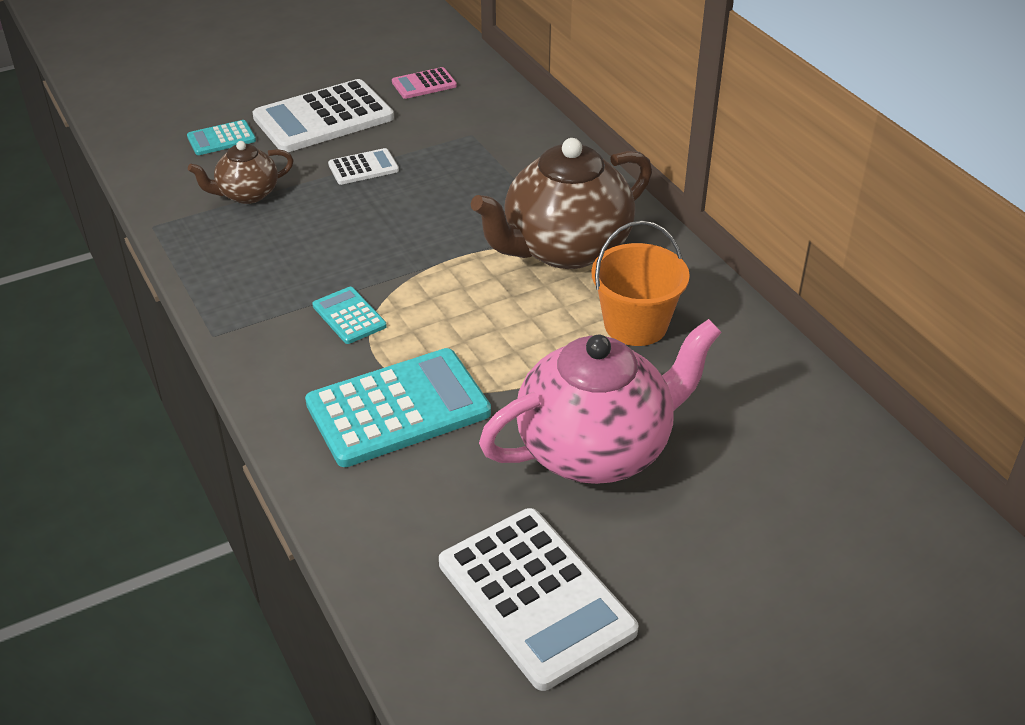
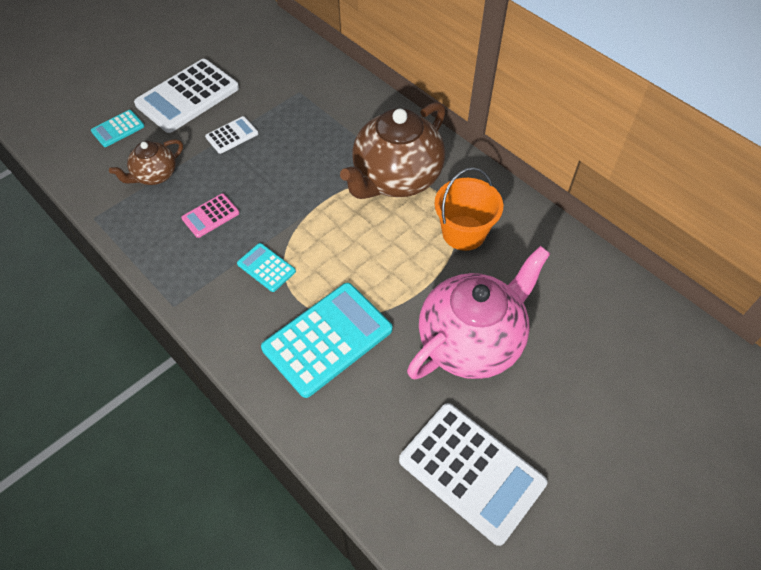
camera: 15 degrees left, 15 degrees up
(424, 84) = (250, 53): pink calculator -> pink calculator (210, 216)

